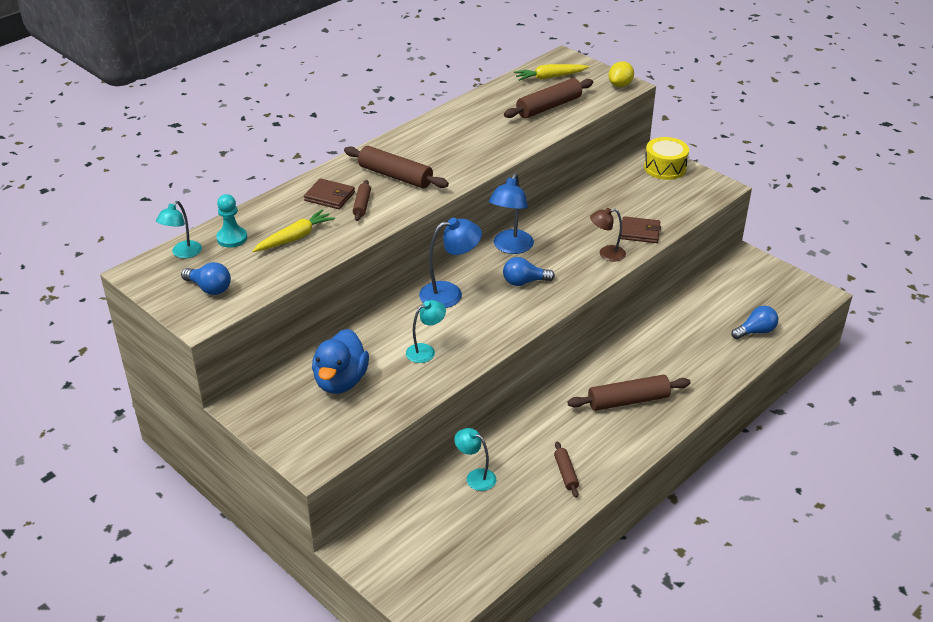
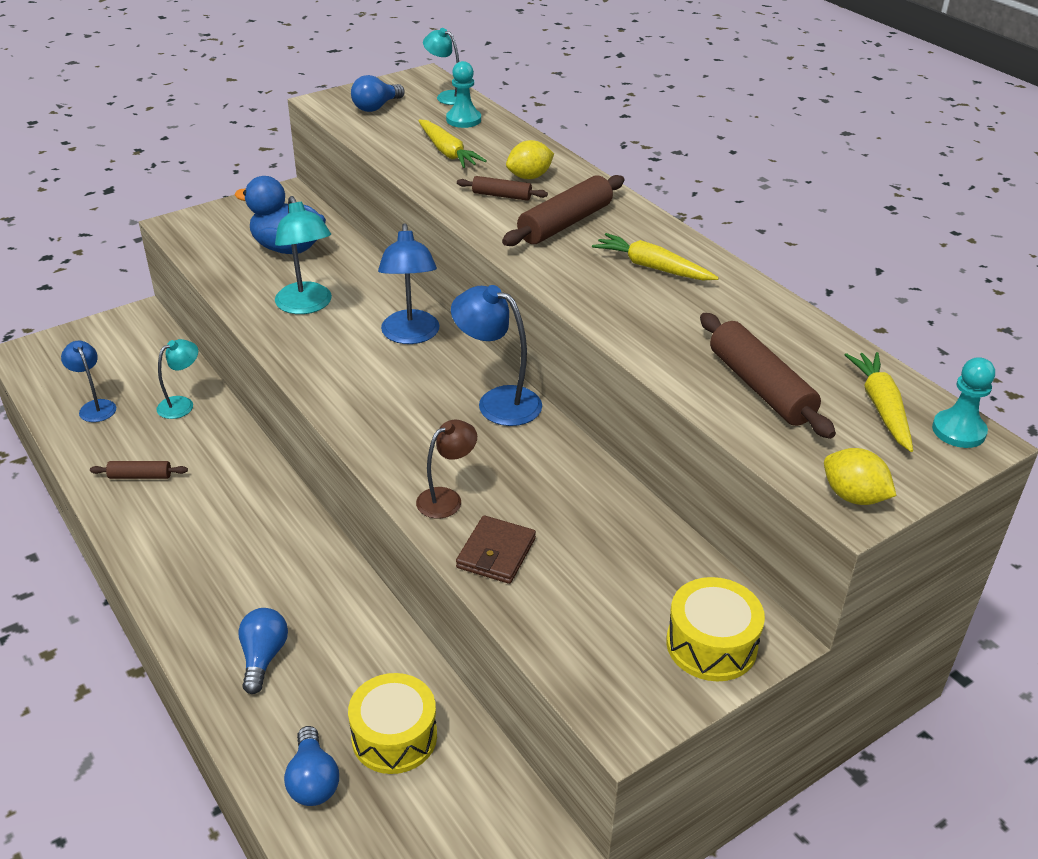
camera: 100 degrees right, 0 degrees up
(329, 196) = (529, 177): brown wallet -> yellow lemon
(426, 351) = (307, 306): turquoise lamp -> turquoise lamp, size x1.55
(441, 142) = (652, 267): none -> yellow carrot
(494, 531) = (95, 406): none -> blue lamp
(524, 282) = (409, 402): blue light bulb -> blue light bulb (263, 657)
(559, 60) = (958, 431): none -> turquoise pawn
(606, 254) = (447, 498): brown lamp -> brown lamp turned 45 degrees clockwise
(628, 400) = (232, 563): brown rolling pin -> none
(715, 310) = (394, 737): none -> yellow drum

